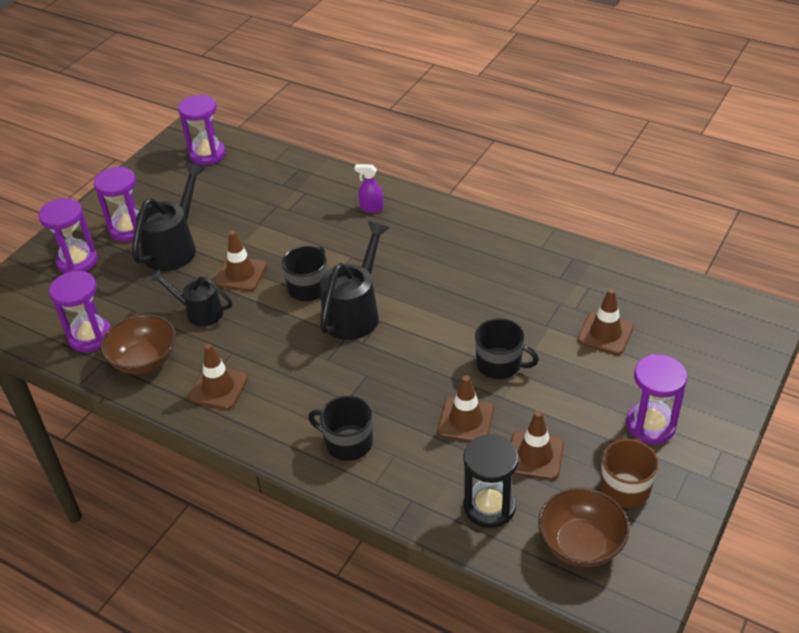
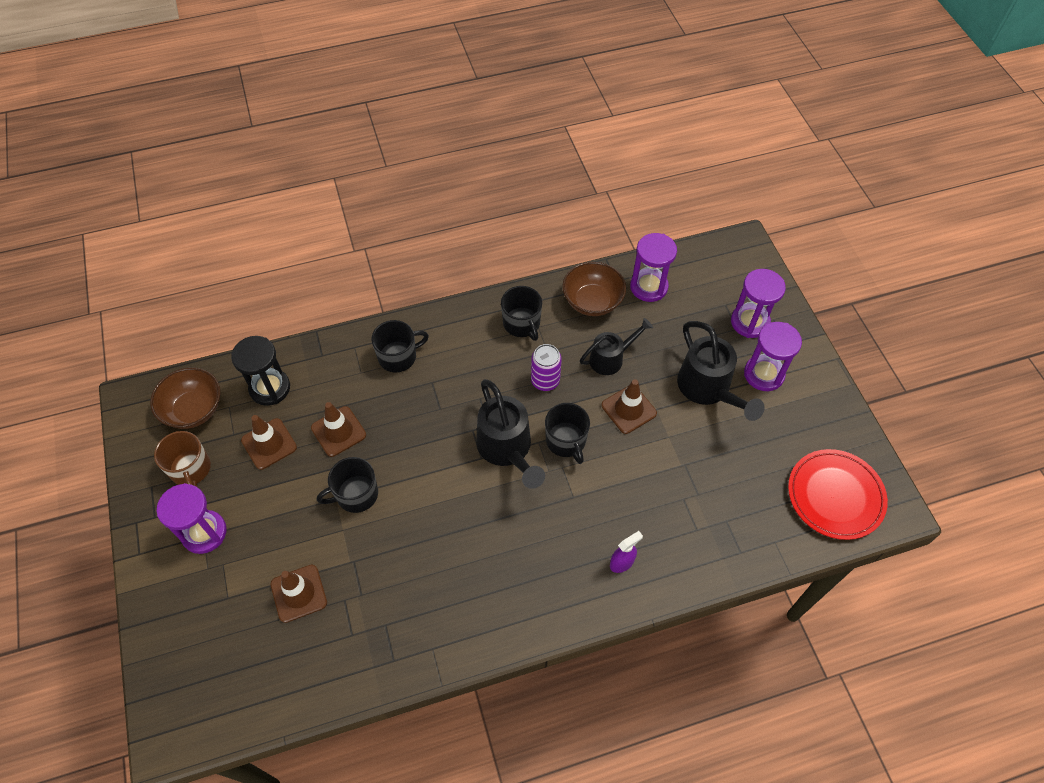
camera: 130 degrees right, 15 degrees up
(207, 154) = (835, 496): purple hourglass -> red plate
(218, 388) = (522, 323): brown traffic cone -> black mug
(265, 334) = (545, 380): none -> purple can

